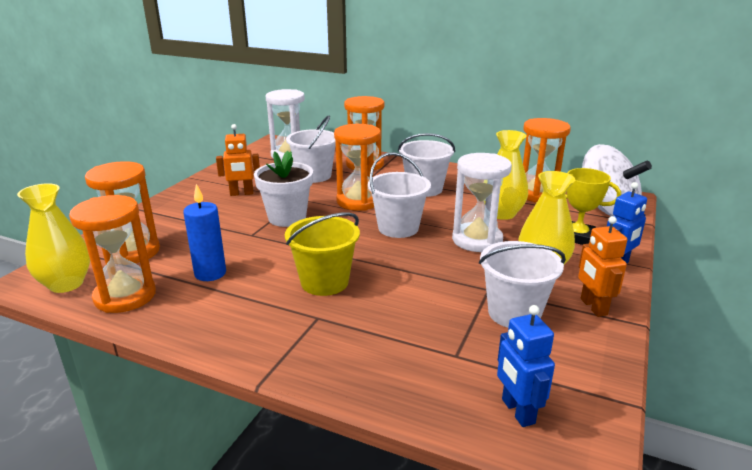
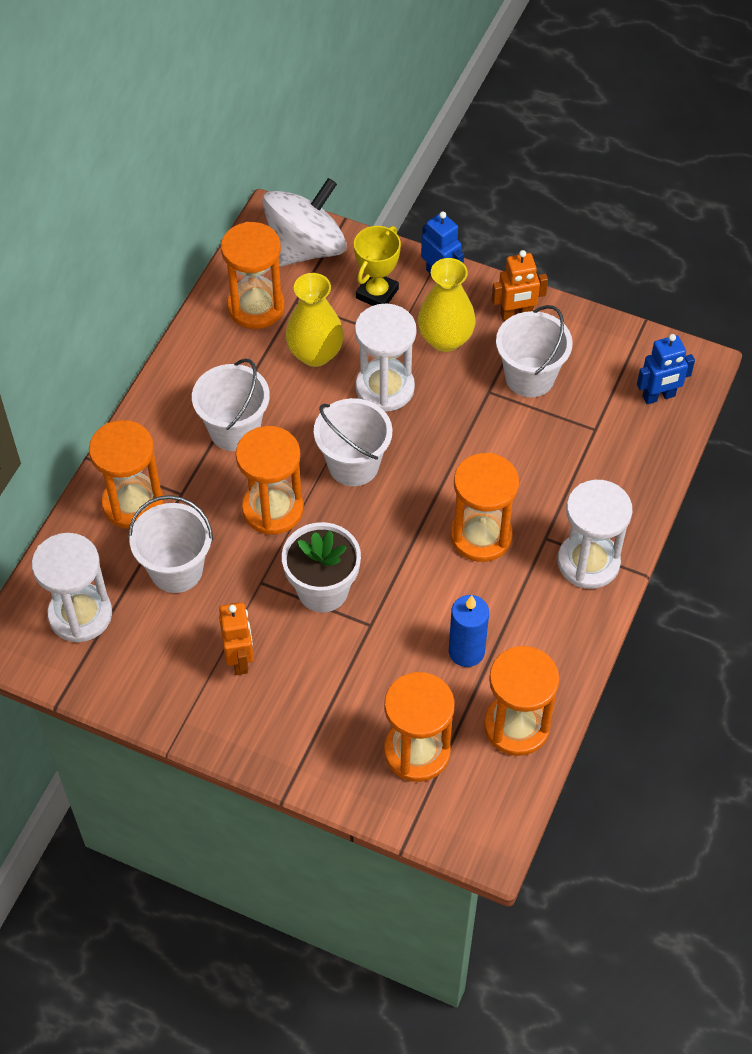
camera: 90 degrees left, 30 degrees up
(66, 284) = (494, 799): yellow vase -> none
(283, 343) = (588, 562): none -> white hourglass
(324, 282) = (481, 536): yellow bucket -> orange hourglass

